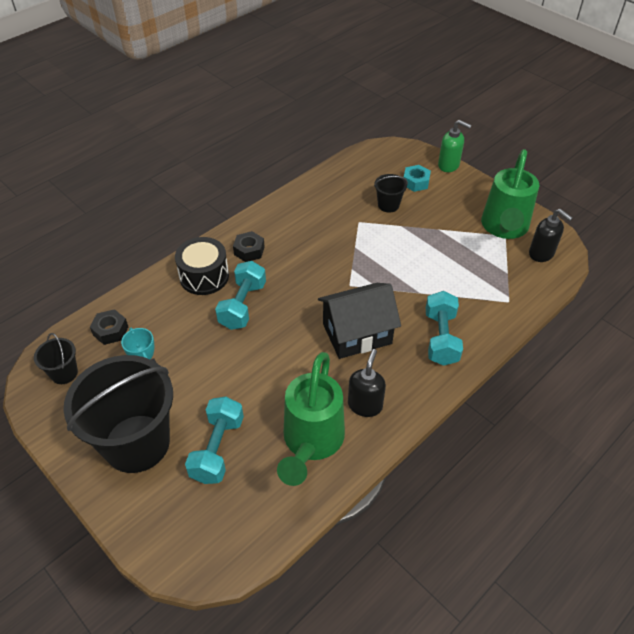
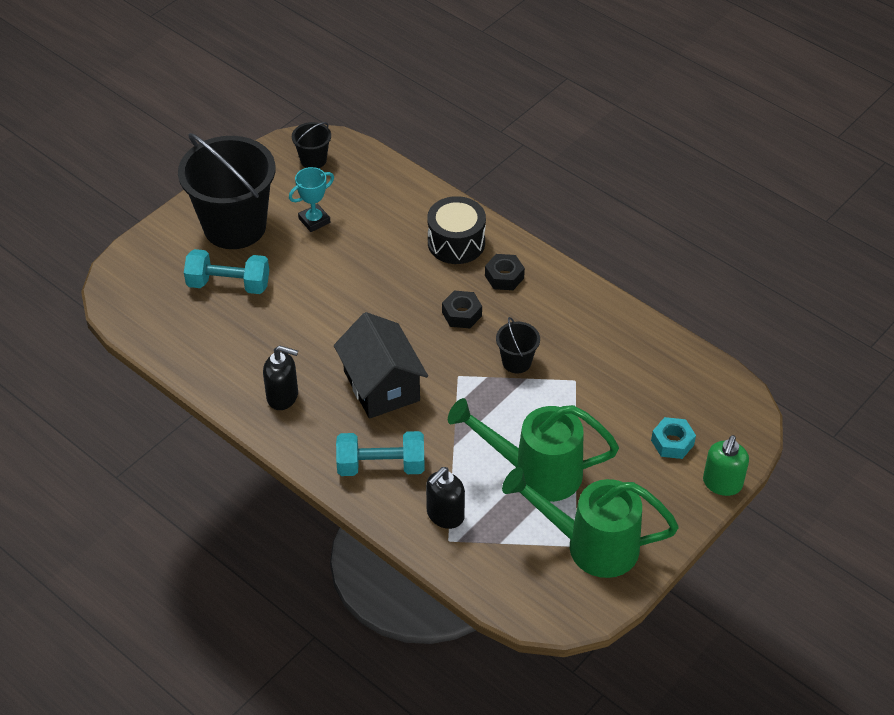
camera: 85 degrees right, 0 degrees up
(110, 331) = (369, 182): black nut -> black nut (462, 314)
(242, 305) = (415, 281): turquoise dumbbell -> none
(311, 443) = (235, 354): green watering can -> green watering can (535, 472)
(388, 205) = (615, 411): black bucket -> black bucket (516, 362)
(541, 254) = (544, 586): black soap dispenser -> black soap dispenser (445, 515)

